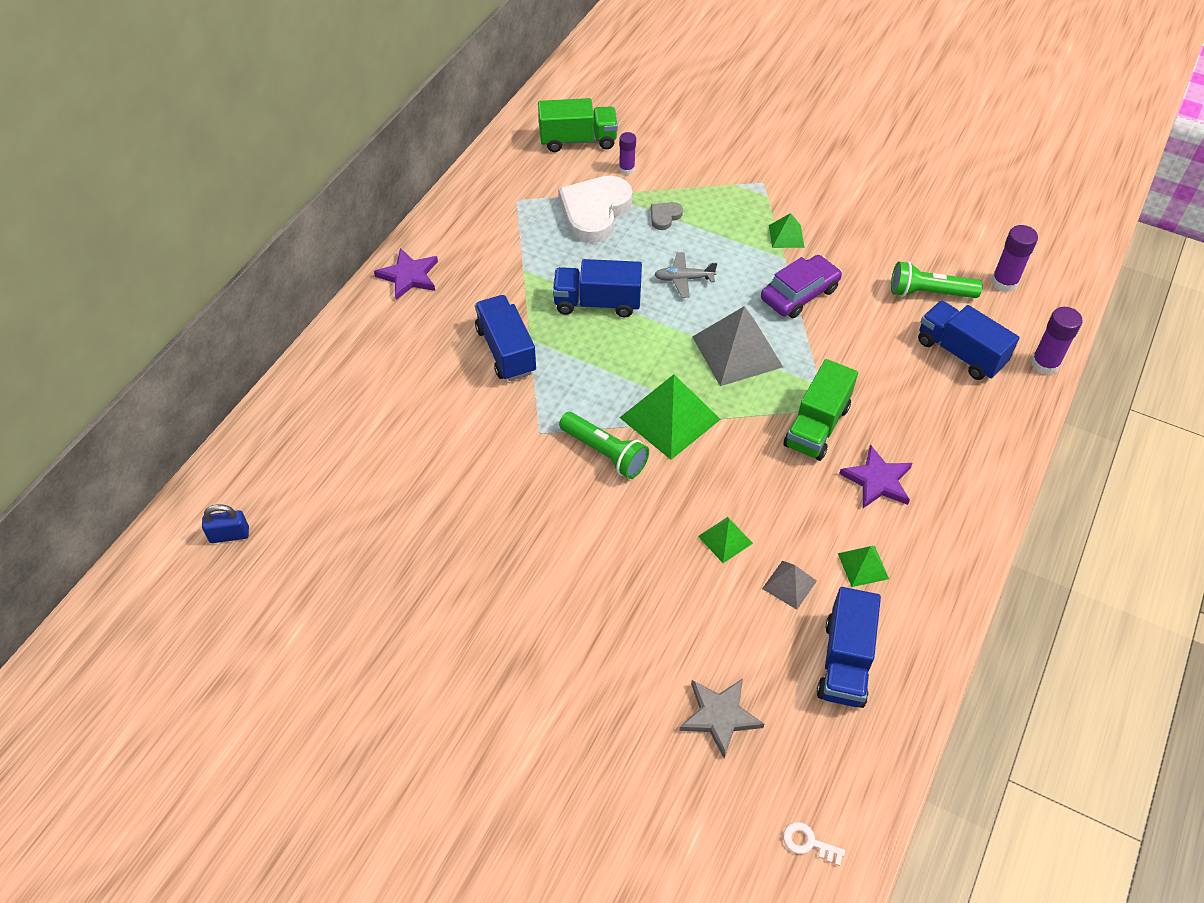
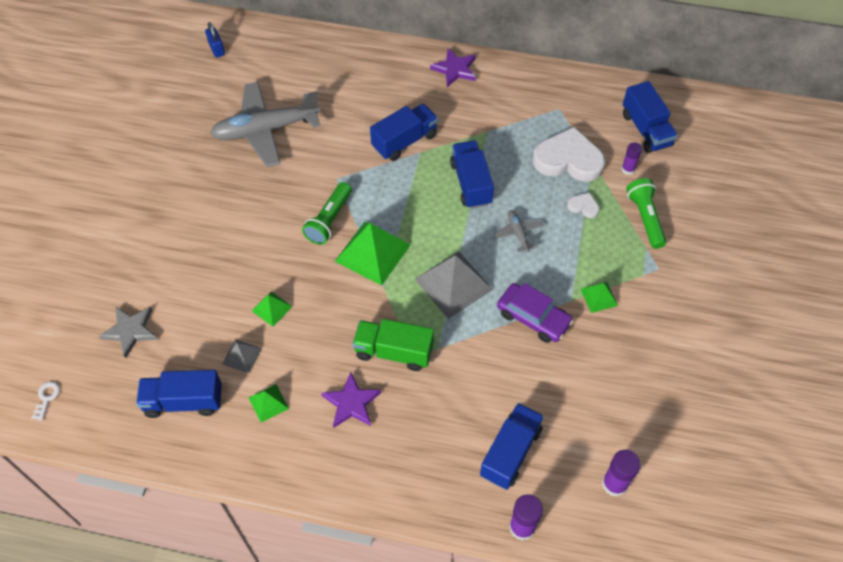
camera: 75 degrees right, 5 degrees up
(421, 497) = (266, 130): none -> grey plane
(578, 140) = (646, 130): green truck -> blue truck
(664, 217) = (583, 206): grey heart -> white heart
(929, 293) = (574, 419): green flashlight -> green flashlight (645, 218)

